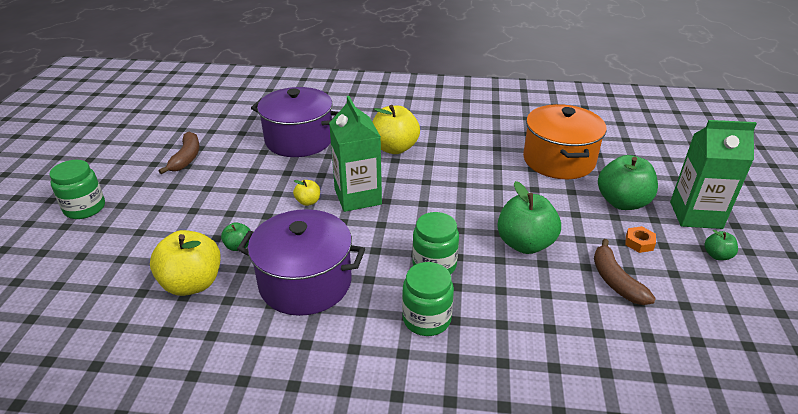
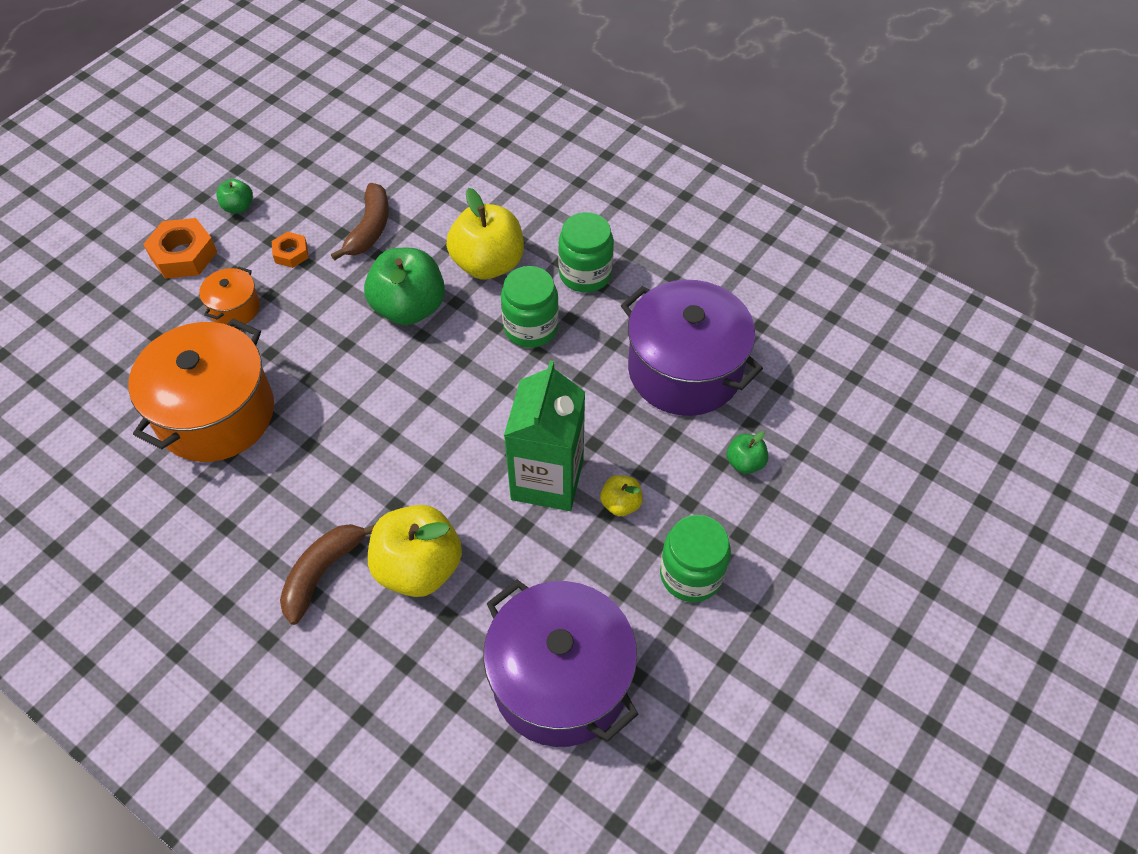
camera: 150 degrees left, 20 degrees up
(85, 208) = (960, 656): green jar -> green jar (691, 574)
(186, 158) = (778, 726): brown banana -> brown banana (322, 572)
(192, 283) = (815, 428): yellow apple -> yellow apple (488, 264)
(622, 202) = (235, 308): green apple -> orange pot
(695, 215) = (184, 255): green carton -> orange nut

